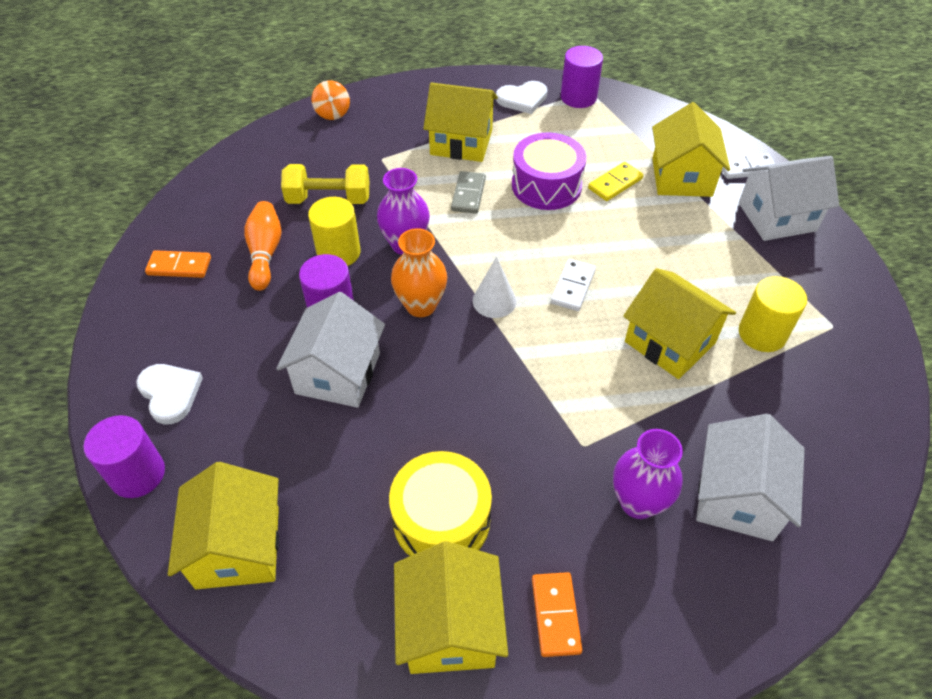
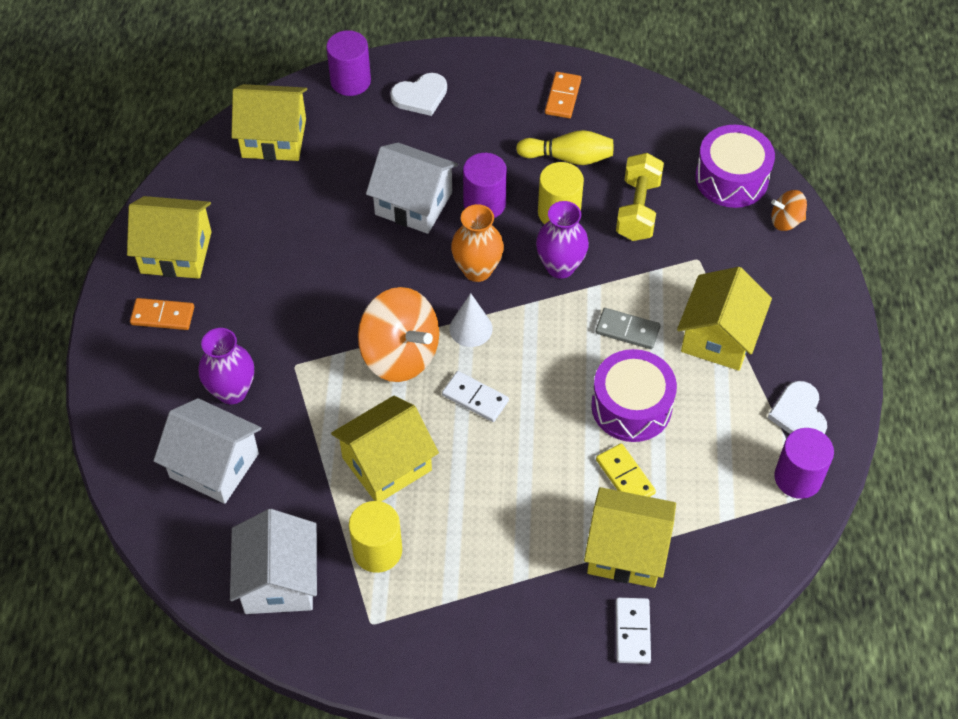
camera: 100 degrees right, 5 degrees up
(265, 253) = (568, 157): orange bowling pin -> yellow bowling pin
(287, 145) = (731, 178): none -> purple drum
(441, 520) = (258, 258): yellow drum -> none
(541, 352) = (400, 354): none -> orange spinning top
(777, 217) = (542, 633): white house -> white house (279, 580)

